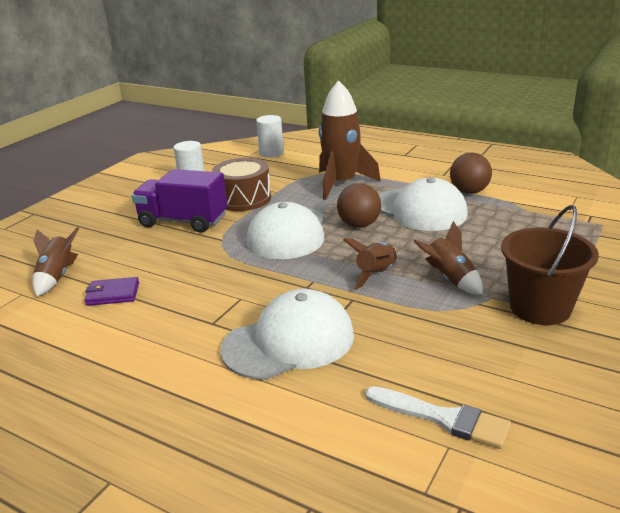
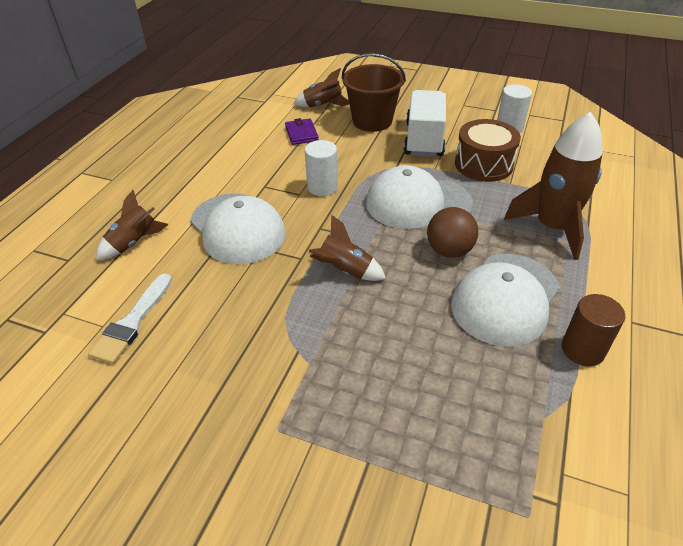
camera: 80 degrees right, 15 degrees up
(183, 221) = (424, 140): purple truck -> white truck
(271, 153) = (613, 164): white cylinder -> white cylinder (322, 187)
(450, 279) = (342, 328): brown rocket -> brown rocket (134, 243)
(469, 192) = (582, 350): brown ball -> brown cylinder
(540, 307) = (290, 405): brown bucket -> brown bucket (372, 121)

